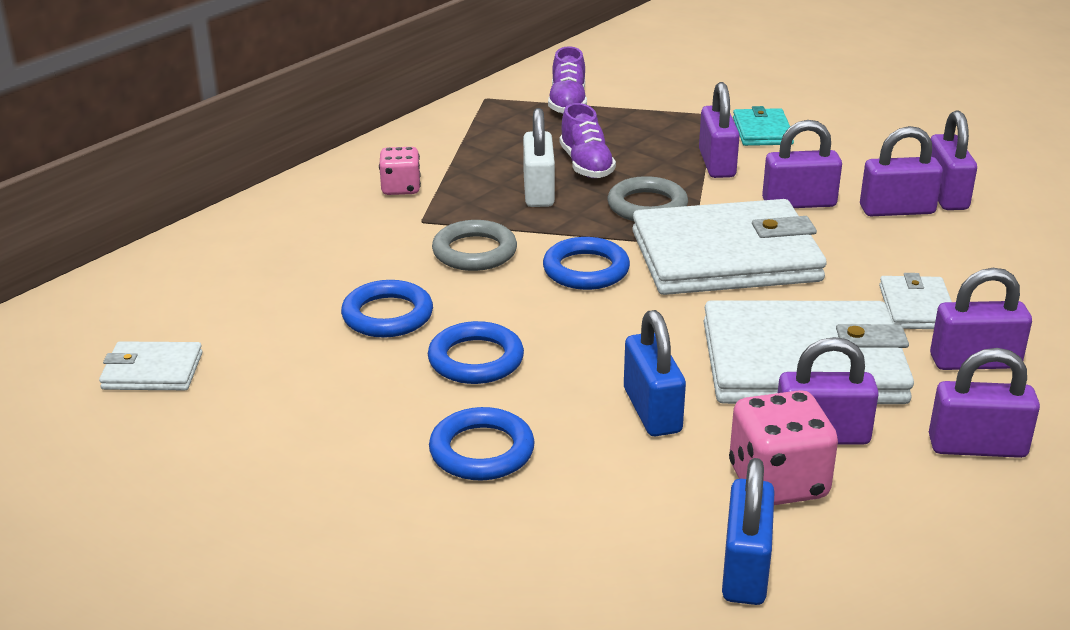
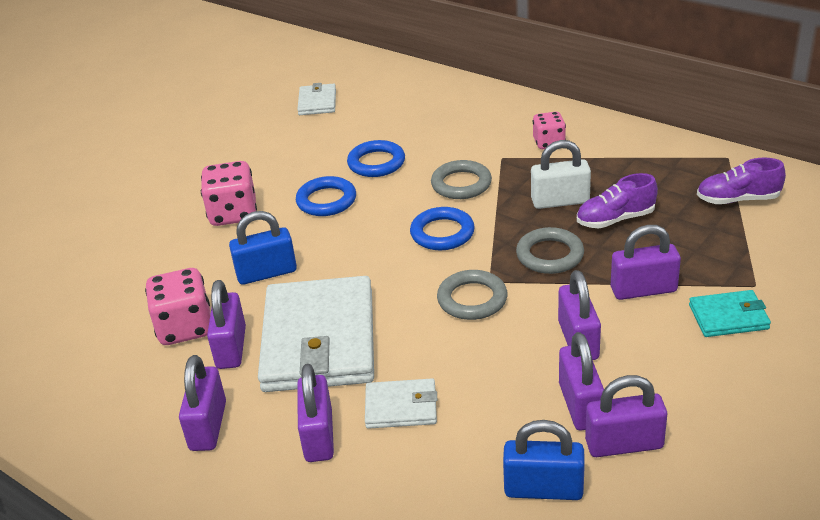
camera: 90 degrees right, 5 degrees up
(482, 451) = (233, 213): blue ring -> pink dice
(726, 256) = (472, 299): white wallet -> grey ring
(745, 569) = (110, 315): blue padlock -> blue padlock (543, 489)

